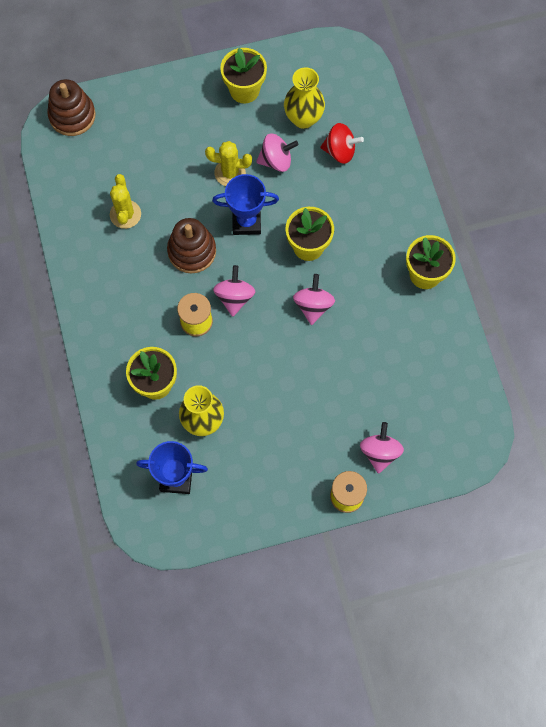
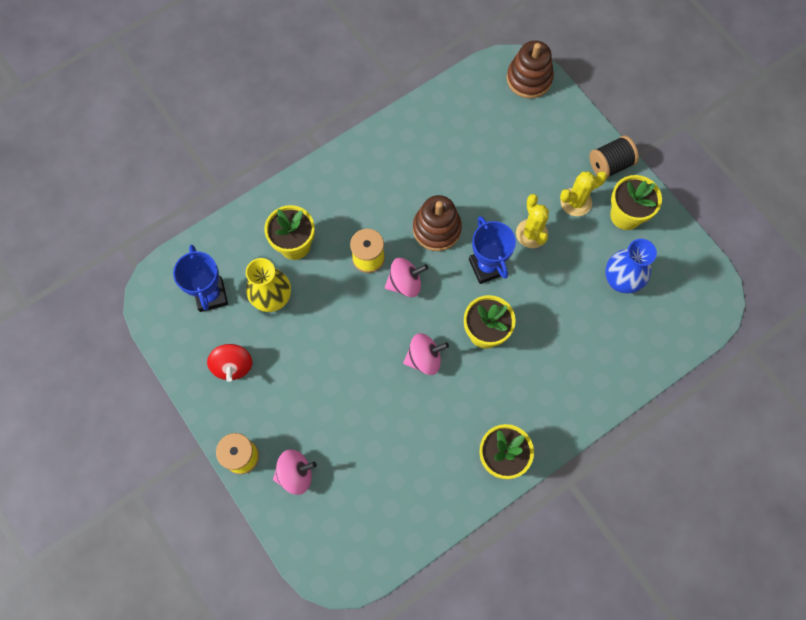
camera: 70 degrees right, 0 degrees up
(125, 214) = (450, 159): yellow cactus -> yellow cactus (576, 202)
(190, 83) = (610, 164): none -> black spool
(276, 160) = (563, 271): pink spinning top -> none
(303, 118) = (620, 281): yellow vase -> blue vase
(340, 151) = (601, 328): red spinning top -> red spinning top (233, 366)

